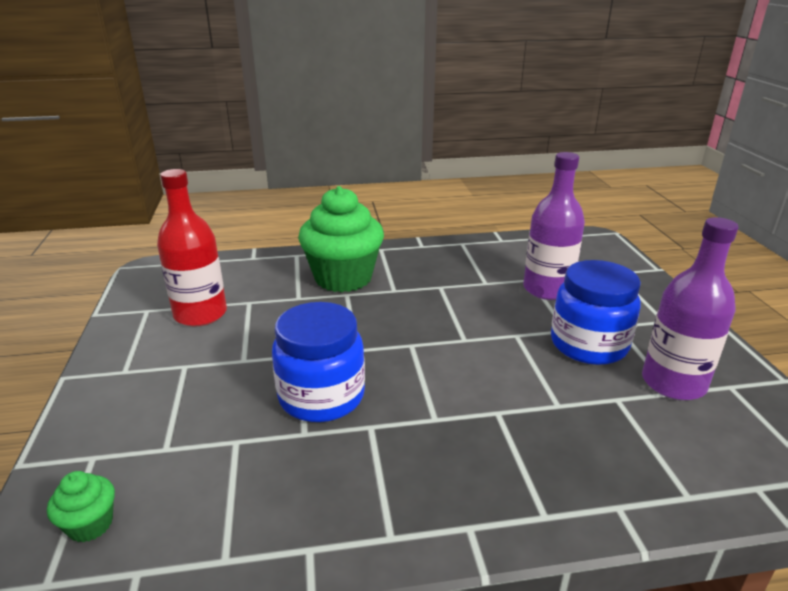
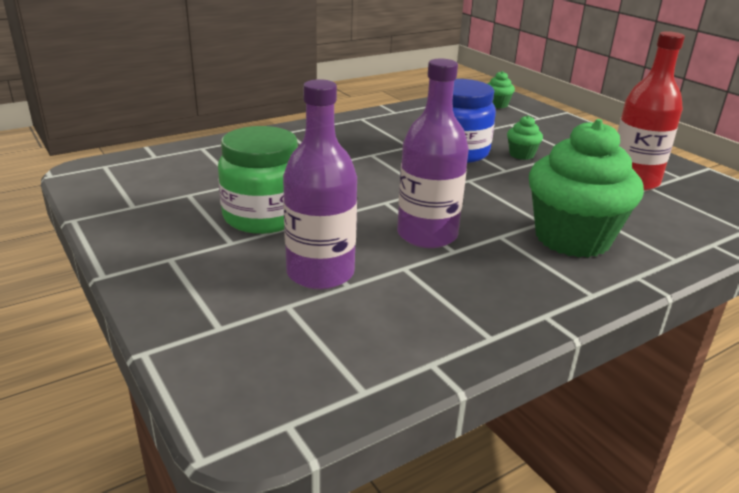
camera: 155 degrees right, 0 degrees up
(250, 374) = (521, 155): none -> green cupcake
(588, 345) = (263, 217): blue jar -> green jar
(673, 383) = (187, 200): purple bottle -> purple bottle (427, 235)

